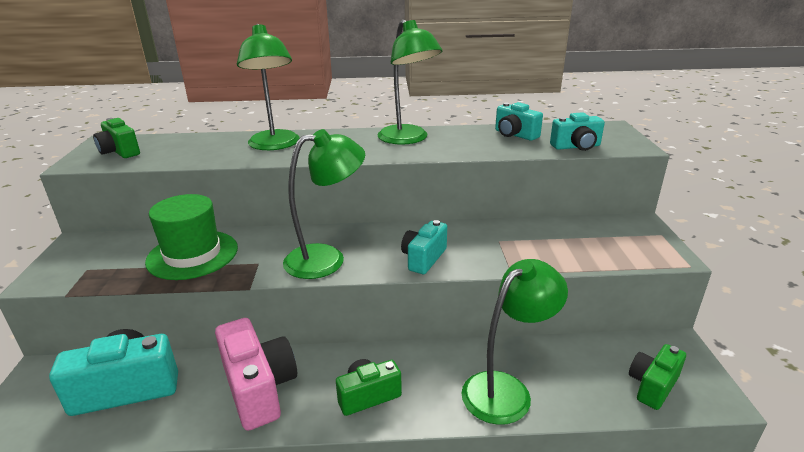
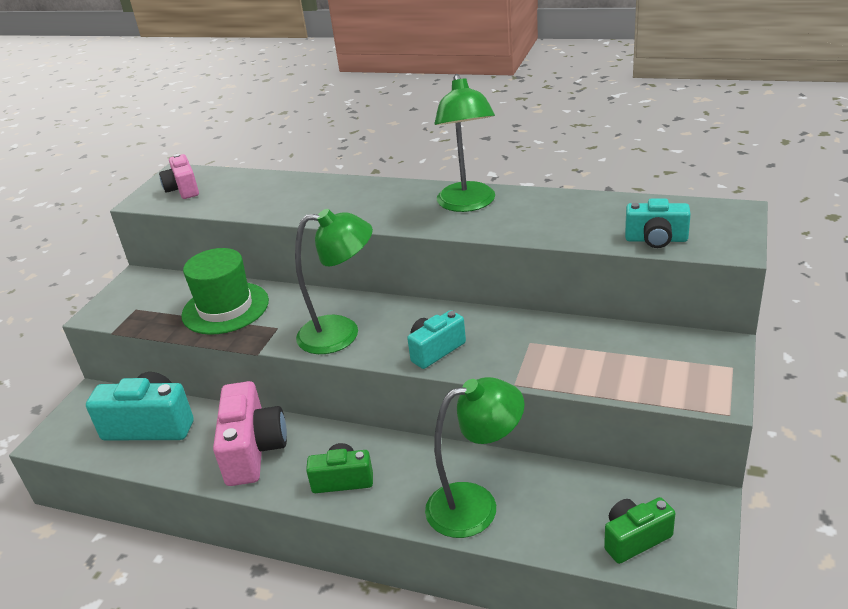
camera: 25 degrees right, 5 degrees up
(120, 152) = (183, 189): green camera -> pink camera
(275, 145) = (326, 197): green lamp -> none
(515, 135) = (597, 211): turquoise camera -> none

